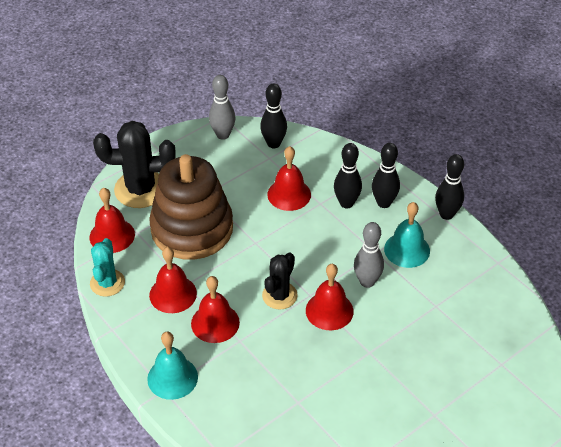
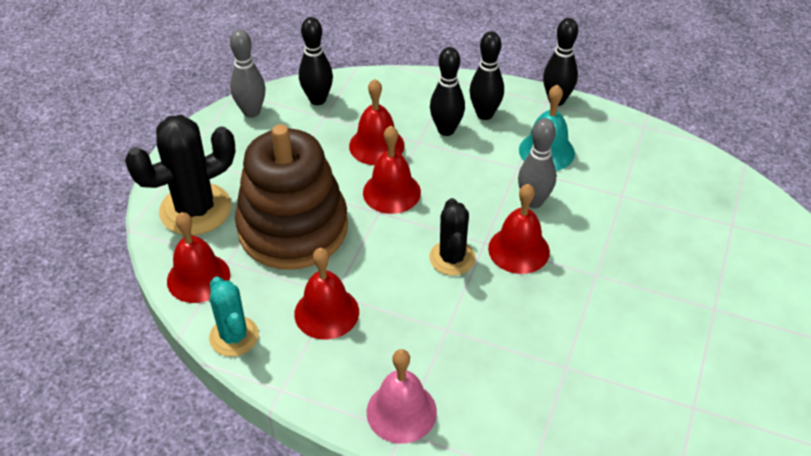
camera: 30 degrees left, 0 degrees up
(172, 378) = (401, 412): turquoise bell -> pink bell
(215, 323) = (402, 322): red bell -> red bell (391, 192)

